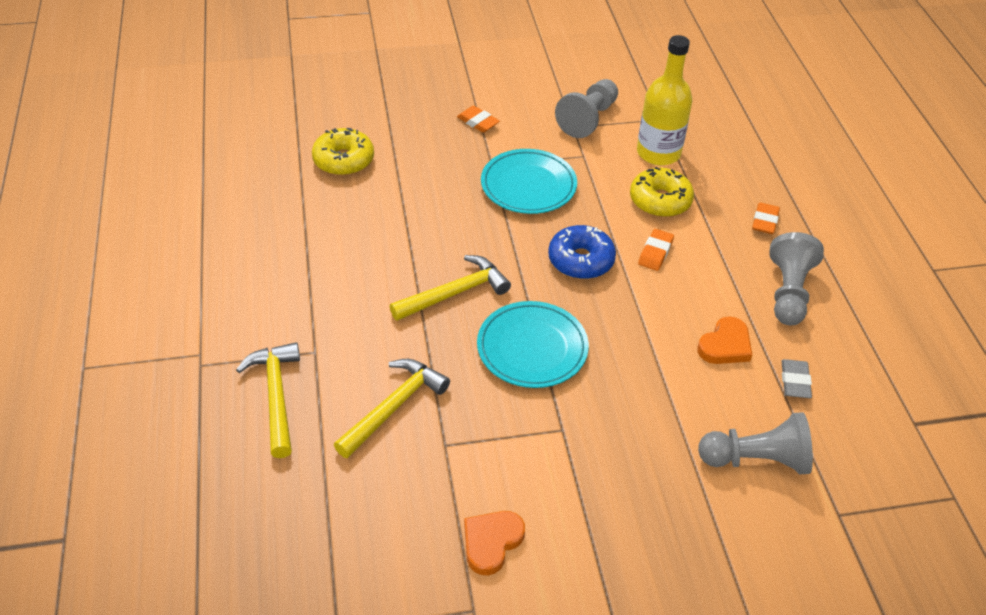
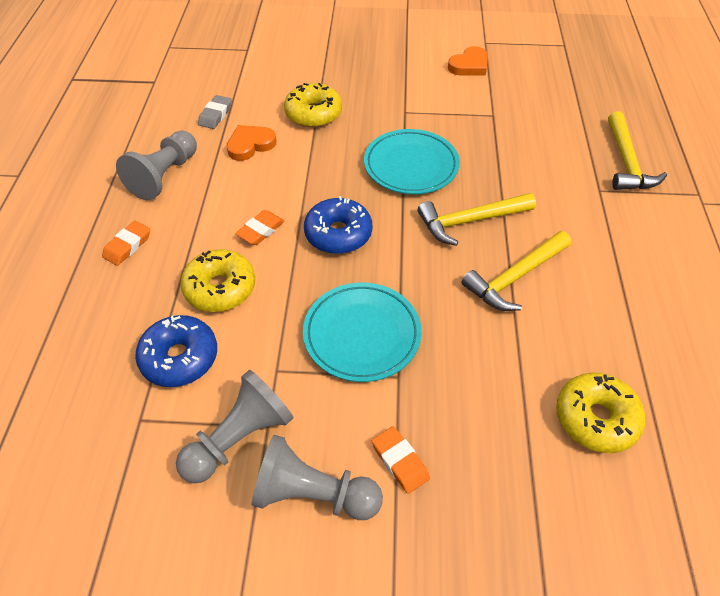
camera: 165 degrees left, 5 degrees up
(393, 407) = (530, 142): yellow hammer -> yellow hammer (515, 277)
(658, 153) = (180, 358): yellow bottle -> blue donut
(677, 405) = (313, 114): none -> yellow donut
(756, 459) = (278, 79): grey pawn -> grey pawn (313, 493)

